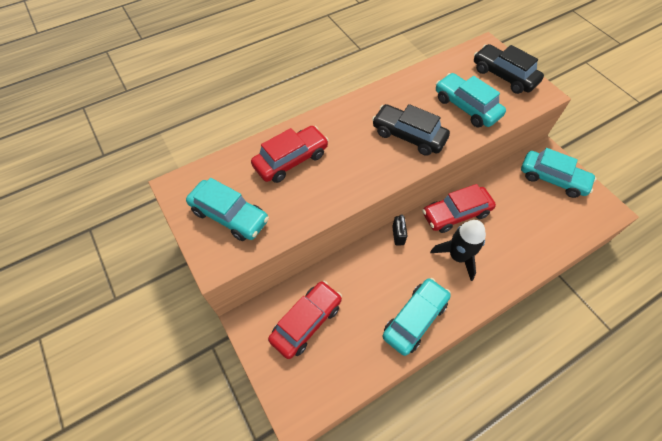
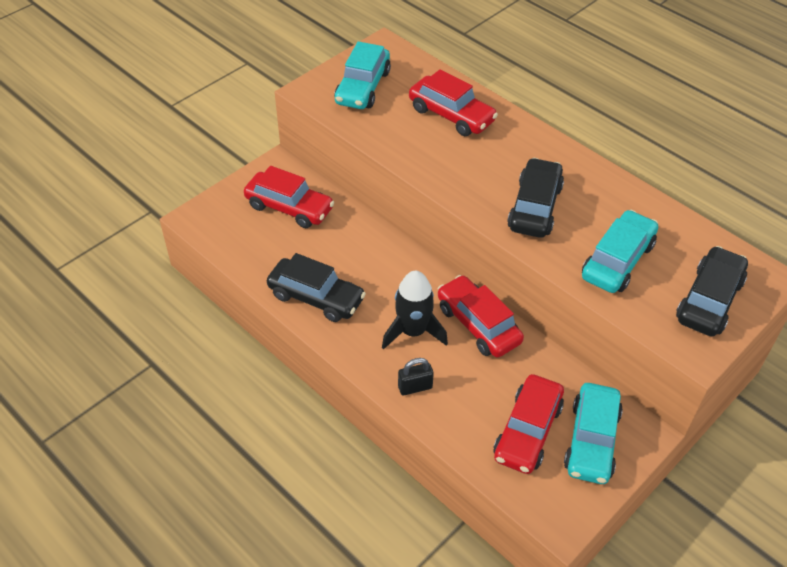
camera: 75 degrees right, 10 degrees down
(398, 235) = (422, 269): black padlock -> black padlock (415, 387)
(415, 319) = (316, 297): turquoise car -> black car
(546, 210) = (527, 431): none -> red car

